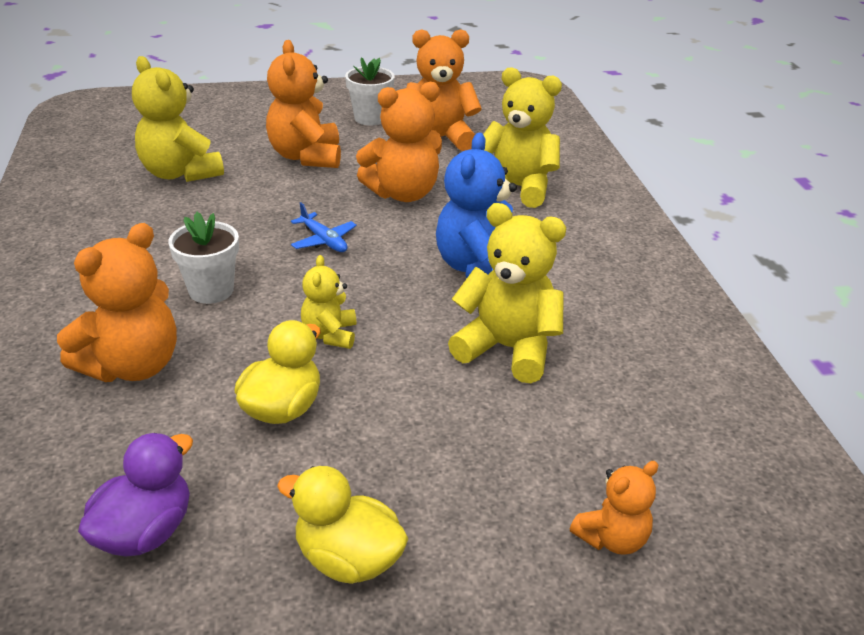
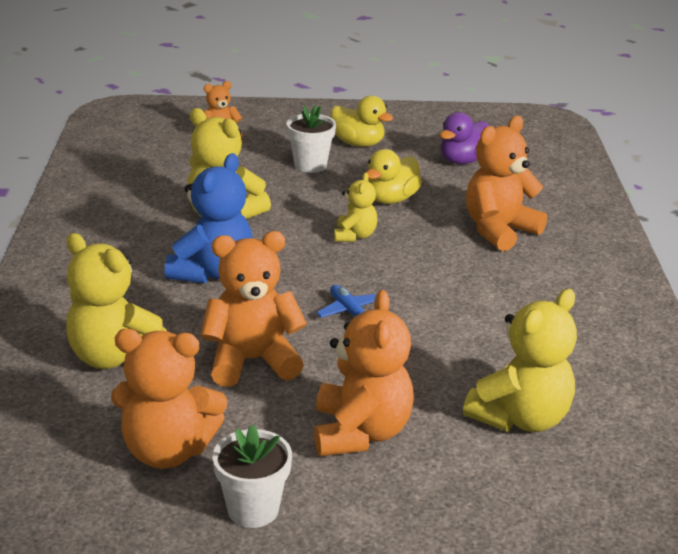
camera: 170 degrees left, 5 degrees down
(180, 173) = (520, 418): yellow teddy bear -> yellow teddy bear turned 75 degrees clockwise
(211, 290) = (453, 276): white flower pot -> white flower pot (310, 165)

